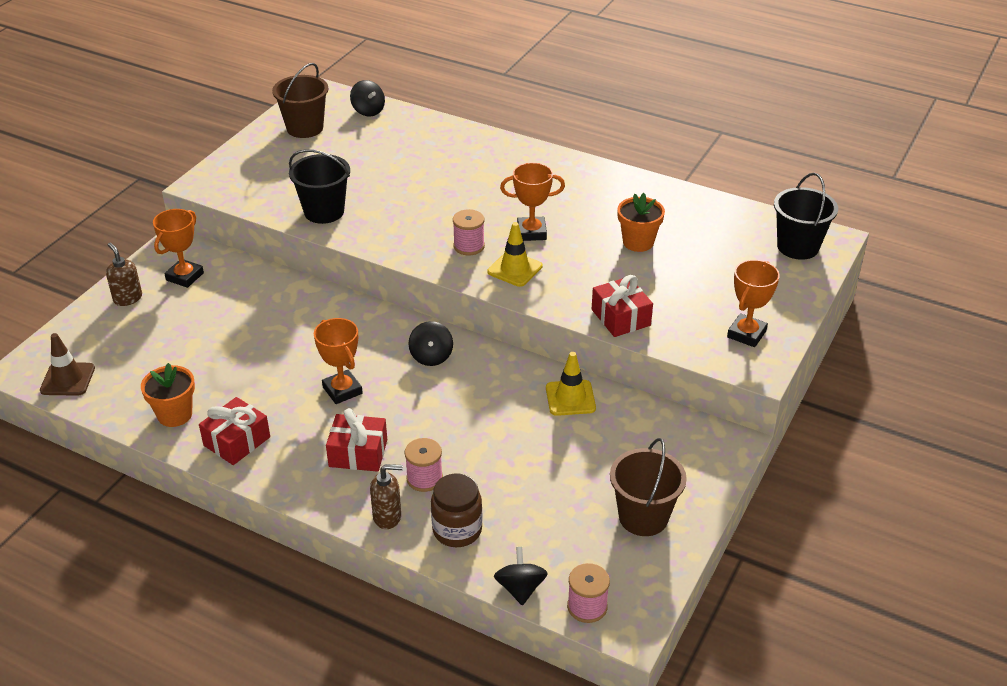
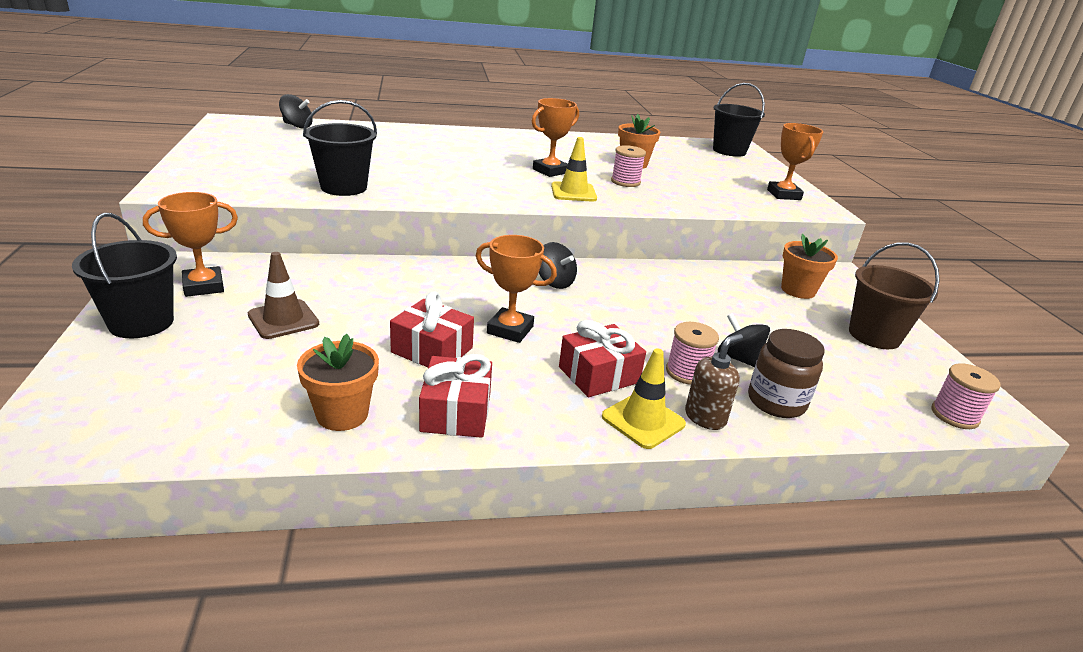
camera: 40 degrees left, 10 degrees down
(67, 379) = (128, 430): brown traffic cone -> brown traffic cone (283, 319)
(128, 298) = (141, 323): brown soap dispenser -> black bucket
(185, 276) = (203, 286): orange trophy -> orange trophy turned 75 degrees clockwise
(305, 128) = (245, 141): brown bucket -> none
(469, 246) = (514, 186): pink spool -> pink spool (625, 182)
(520, 588) = (893, 425): black spinning top -> black spinning top (738, 358)
(570, 398) = (702, 278): yellow traffic cone -> yellow traffic cone (643, 420)
(621, 317) = (695, 203): red gift -> red gift (432, 350)
(647, 445) = (798, 290): none -> orange flower pot

